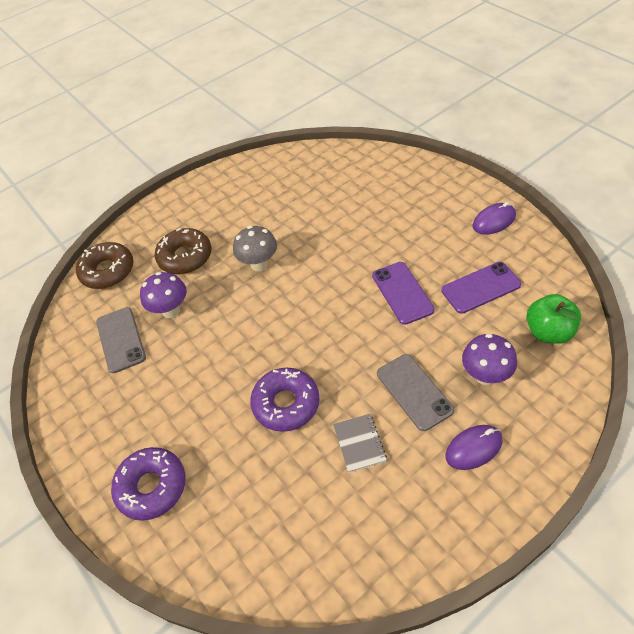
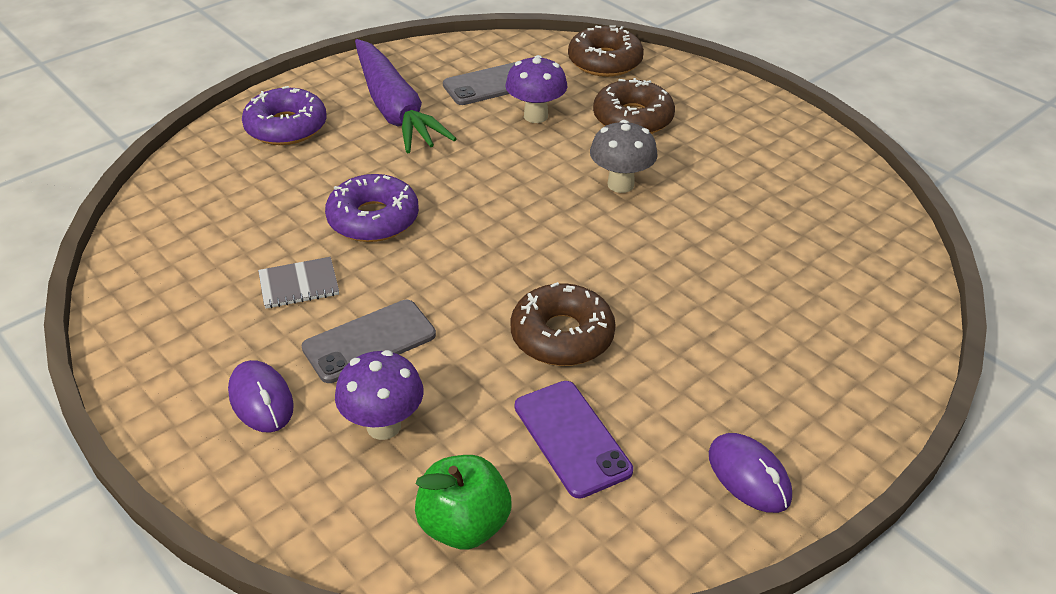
camera: 80 degrees right, 10 degrees down
(142, 404) = (394, 109): none -> purple carrot
(402, 293) = (562, 336): purple phone -> brown donut

